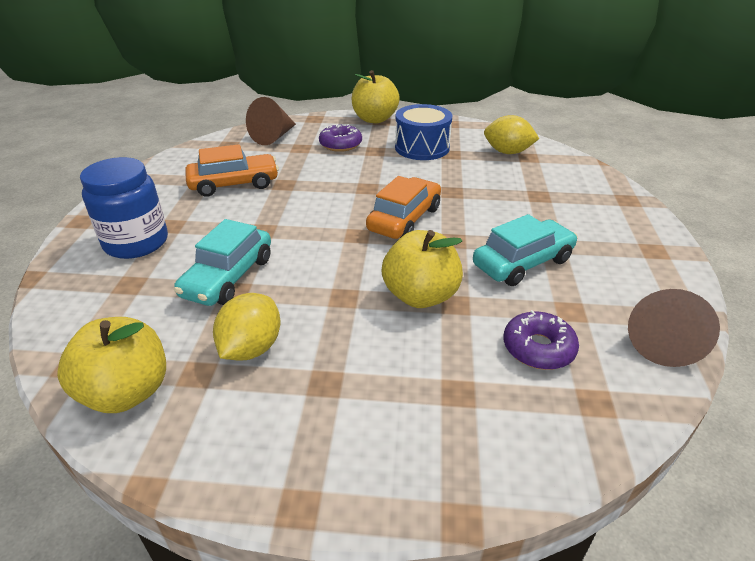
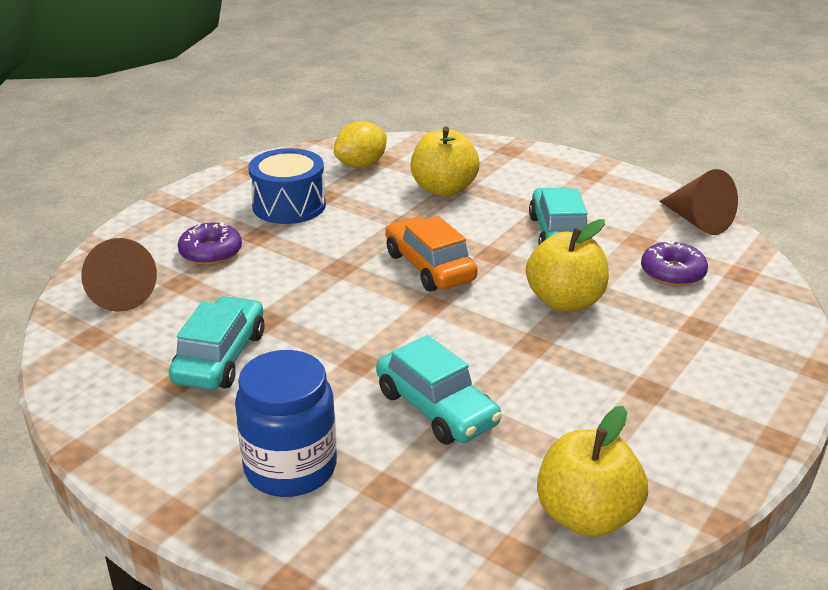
camera: 60 degrees left, 5 degrees down
(234, 184) = (220, 357): orange car -> turquoise car
(251, 348) = (572, 420): yellow lemon -> none
(374, 119) = (172, 209): yellow apple -> yellow apple (443, 189)

